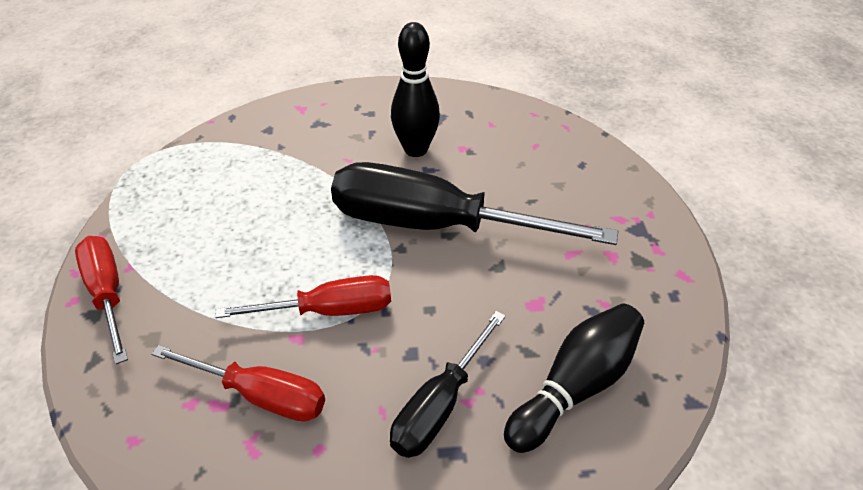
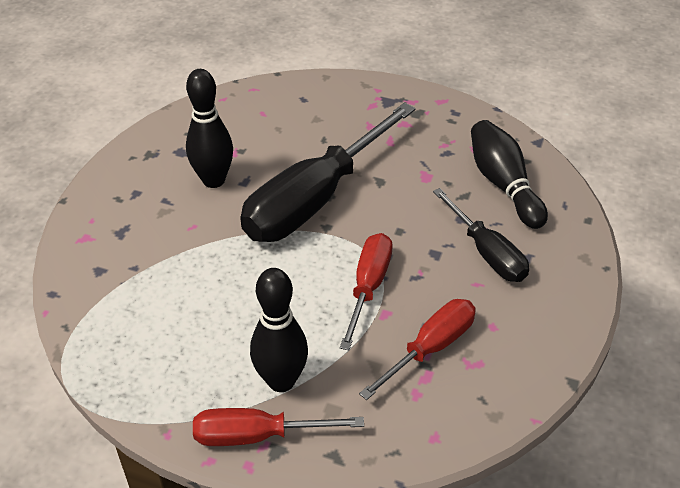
camera: 65 degrees left, 0 degrees up
(177, 287) = (281, 381): none -> black bowling pin

